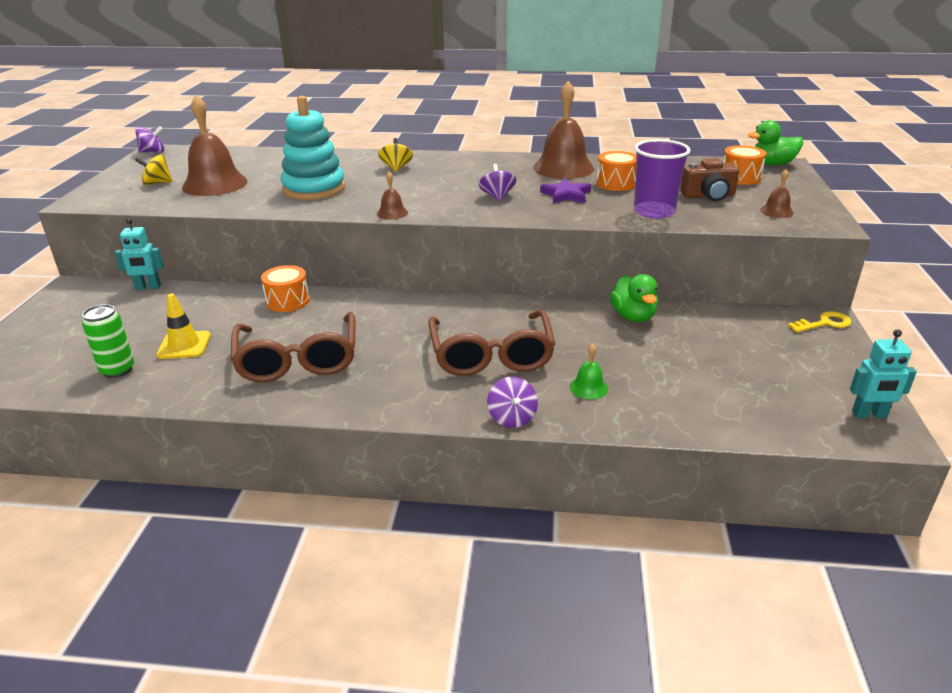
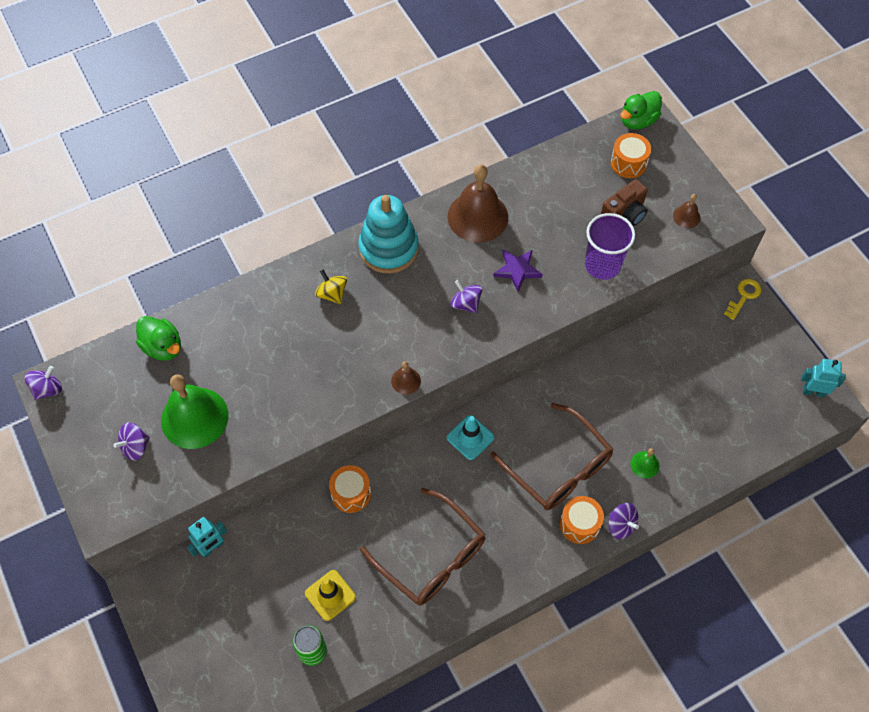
camera: 35 degrees left, 30 degrees up
(157, 183) = (135, 447): yellow spinning top -> purple spinning top
(215, 184) = (194, 417): brown bell -> green bell
(314, 189) = (297, 375): turquoise stacking toy -> turquoise stacking toy (389, 248)
(430, 309) = (470, 437): none -> turquoise traffic cone
(616, 183) = (541, 227): orange drum -> orange drum (579, 524)
(633, 316) = (619, 361): green duck -> green duck (163, 347)
(869, 414) = (813, 391): turquoise robot -> turquoise robot turned 135 degrees counterclockwise

